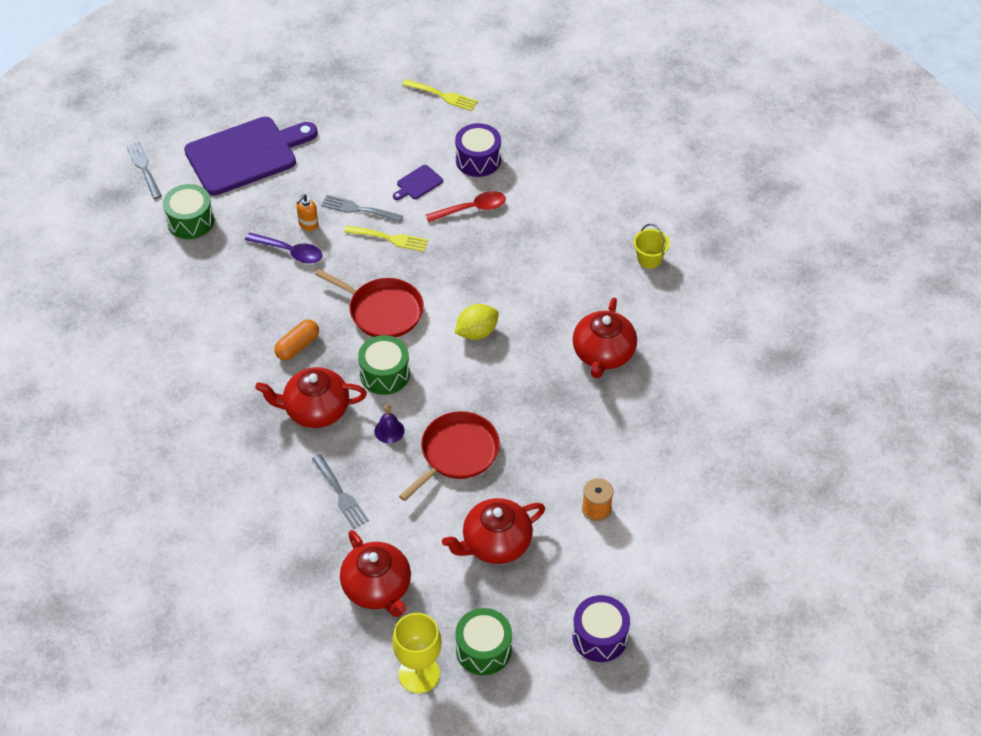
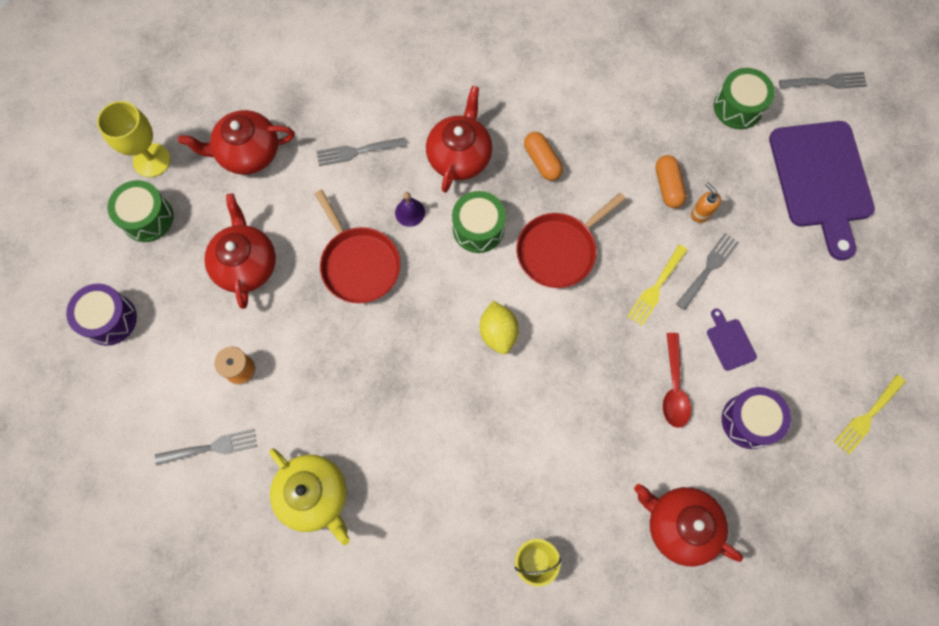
camera: 110 degrees right, 20 degrees up
(290, 252) = (668, 186): purple spoon -> orange capsule
(603, 354) = (421, 452): red teapot -> red teapot (680, 525)
(674, 415) = (314, 496): none -> yellow teapot
(674, 504) = (211, 447): none -> grey fork

